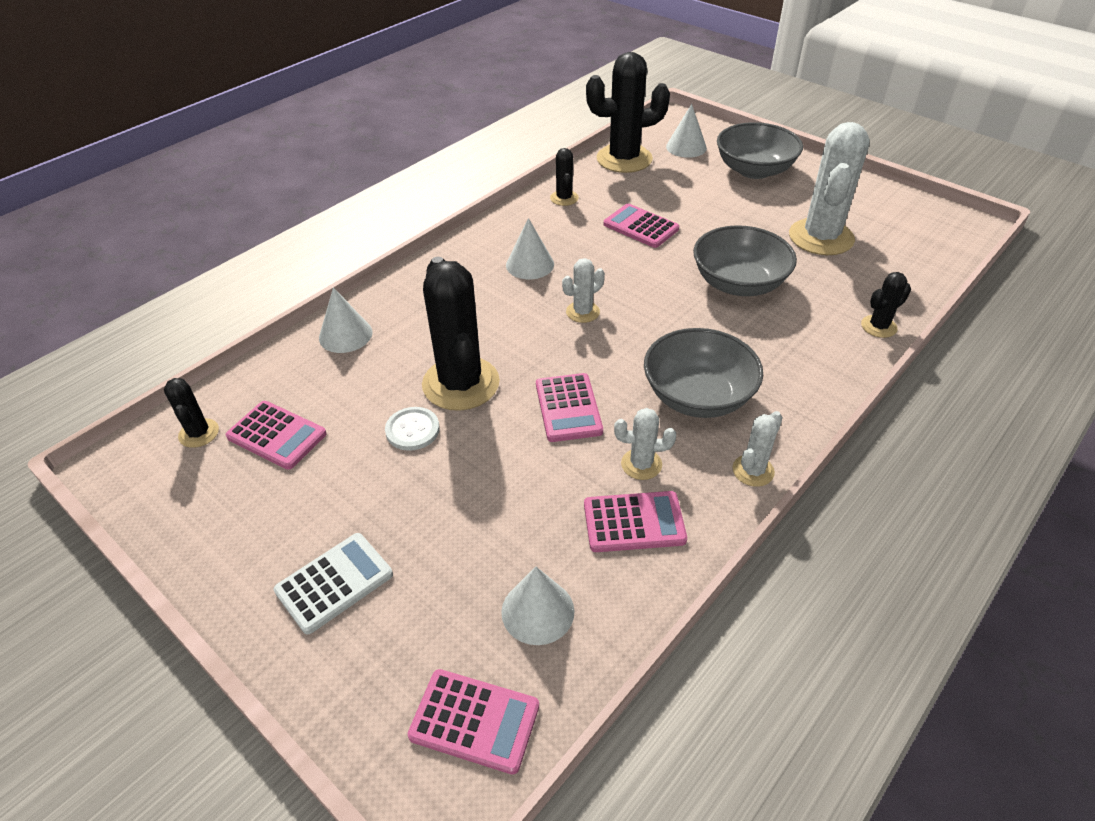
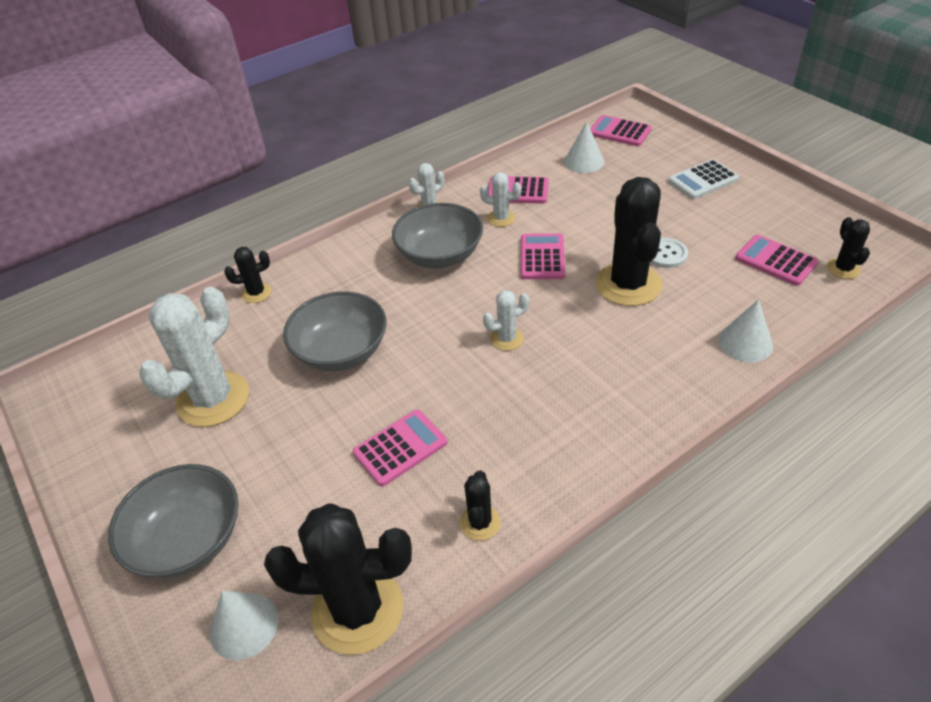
camera: 165 degrees left, 0 degrees up
(530, 264) = (549, 407): white cone -> none
(641, 227) = (400, 448): pink calculator -> pink calculator turned 90 degrees counterclockwise

